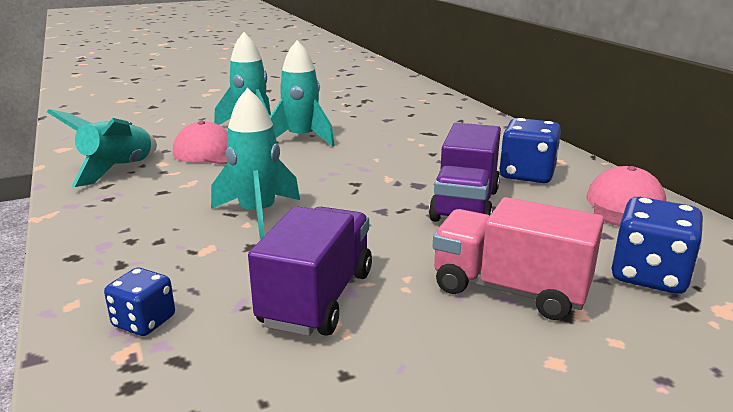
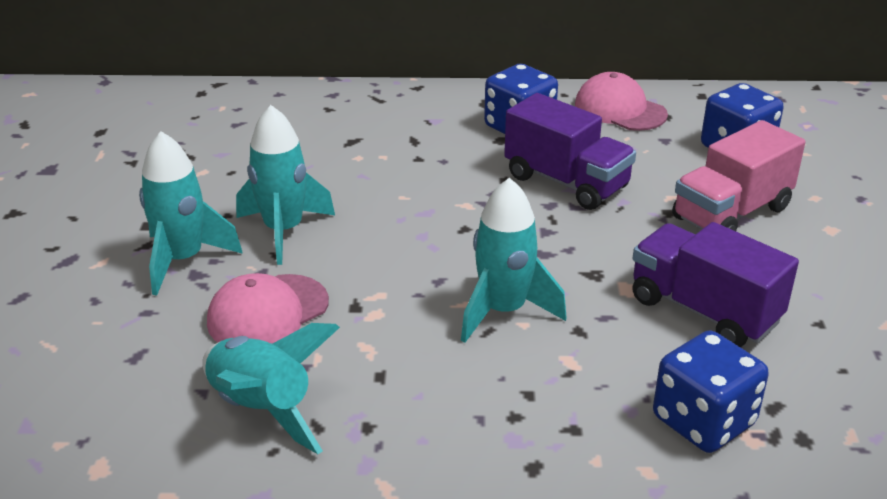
camera: 65 degrees left, 10 degrees up
(144, 321) = (703, 421): blue dice -> blue dice, size x1.64

